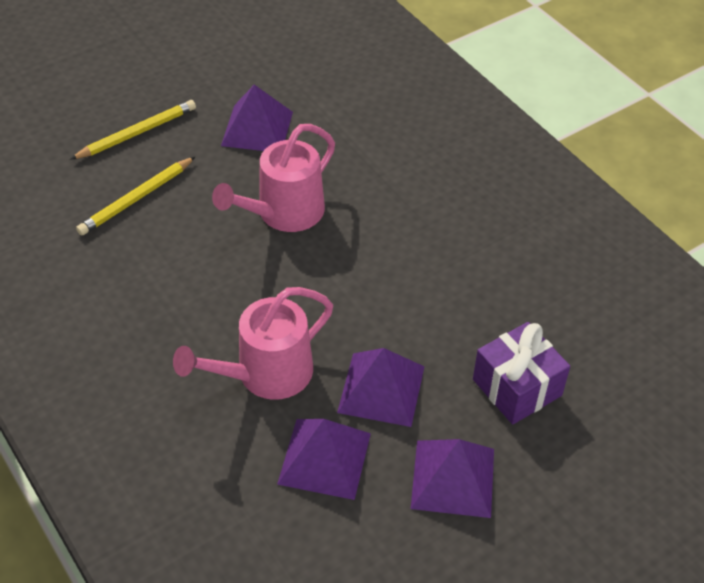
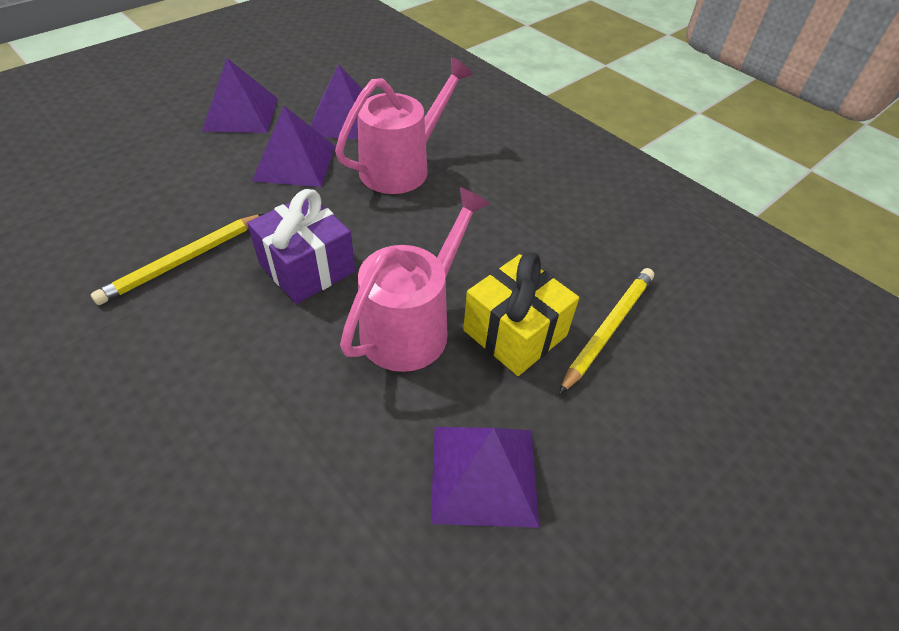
camera: 170 degrees right, 0 degrees up
(137, 133) = (668, 441): yellow pencil -> yellow pencil (183, 261)
(208, 202) = (514, 333): none -> yellow gift
(517, 387) = (165, 170): purple gift -> purple gift (307, 267)

